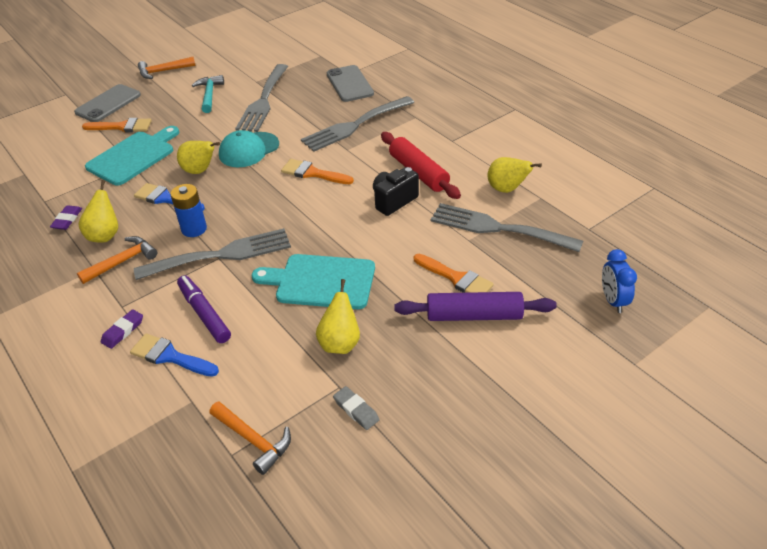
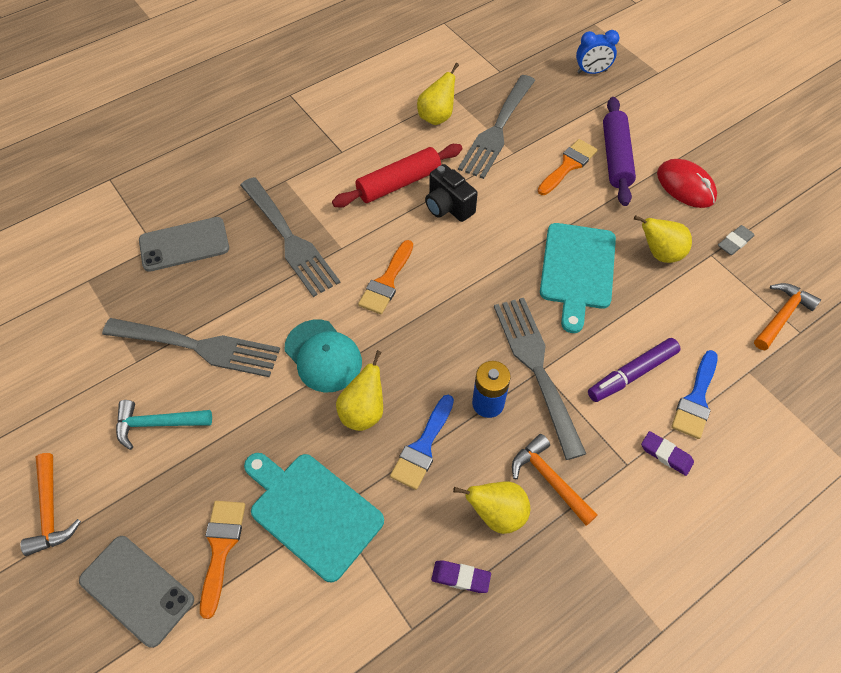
camera: 90 degrees left, 15 degrees up
(438, 373) = (685, 186): none -> red mouse

